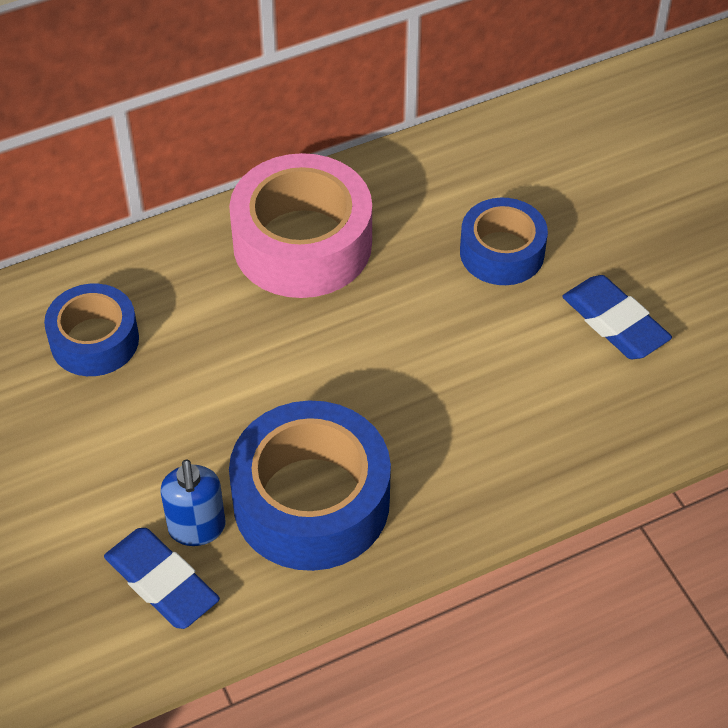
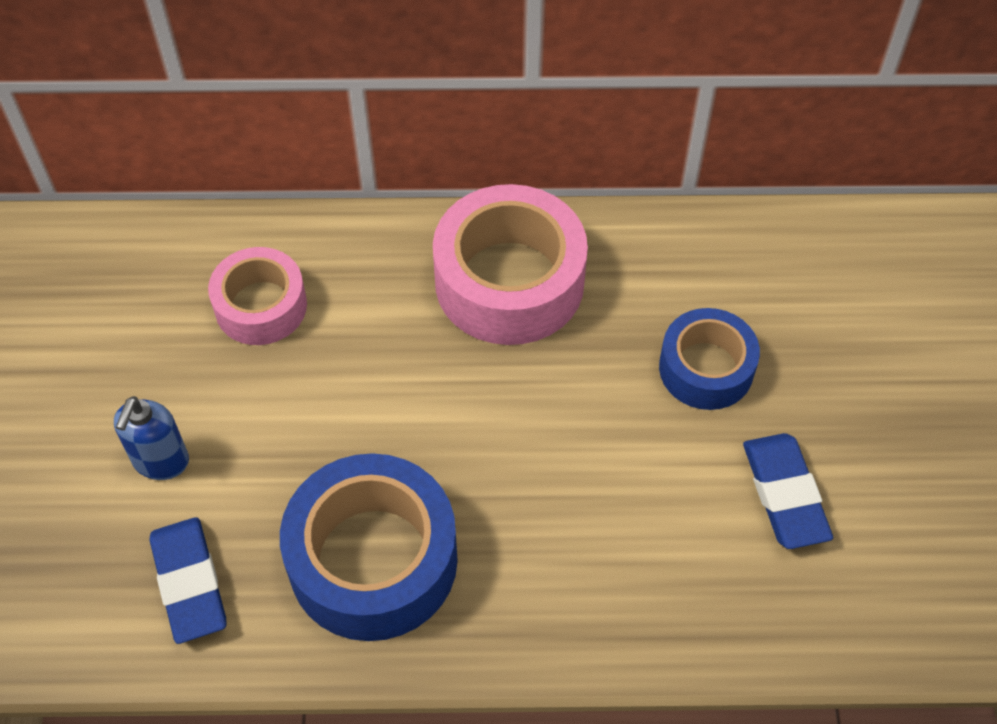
camera: 25 degrees right, 5 degrees up
(94, 340) = (261, 306): blue tape -> pink tape
(197, 528) = (251, 541): blue soap dispenser -> blue soap dispenser (160, 461)

